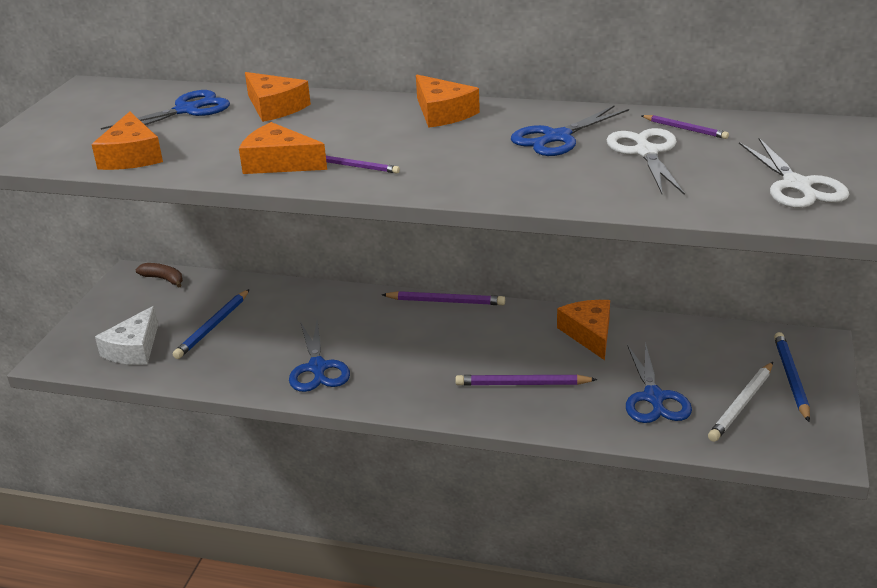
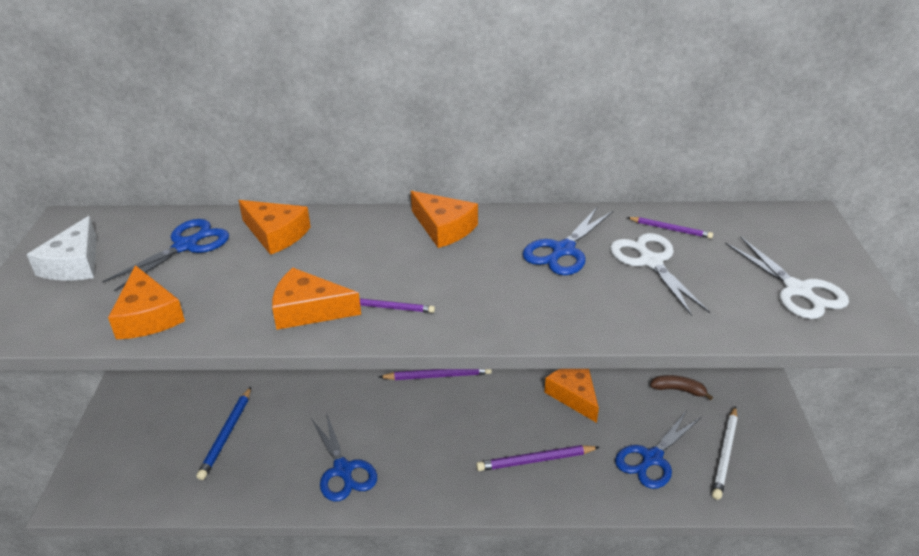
camera: 15 degrees left, 5 degrees up
(134, 349) = (153, 473): white cheese -> white cheese (74, 264)
(163, 279) = (160, 384): brown banana -> brown banana (679, 390)
(654, 398) = (652, 458): blue scissors -> blue scissors turned 60 degrees clockwise
(791, 378) = (753, 420): blue pencil -> none

